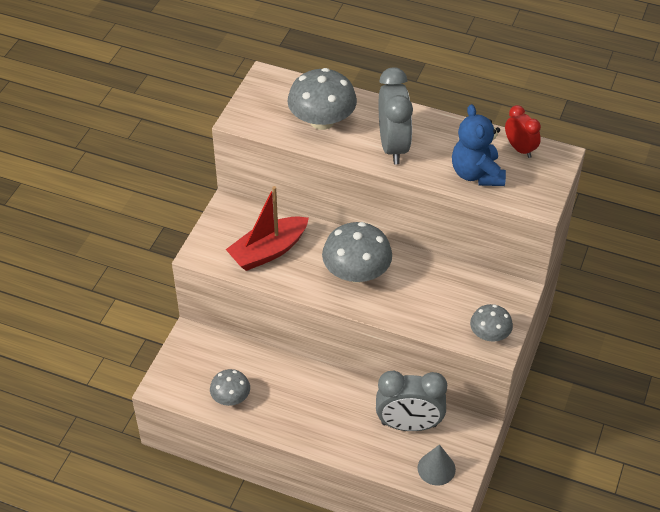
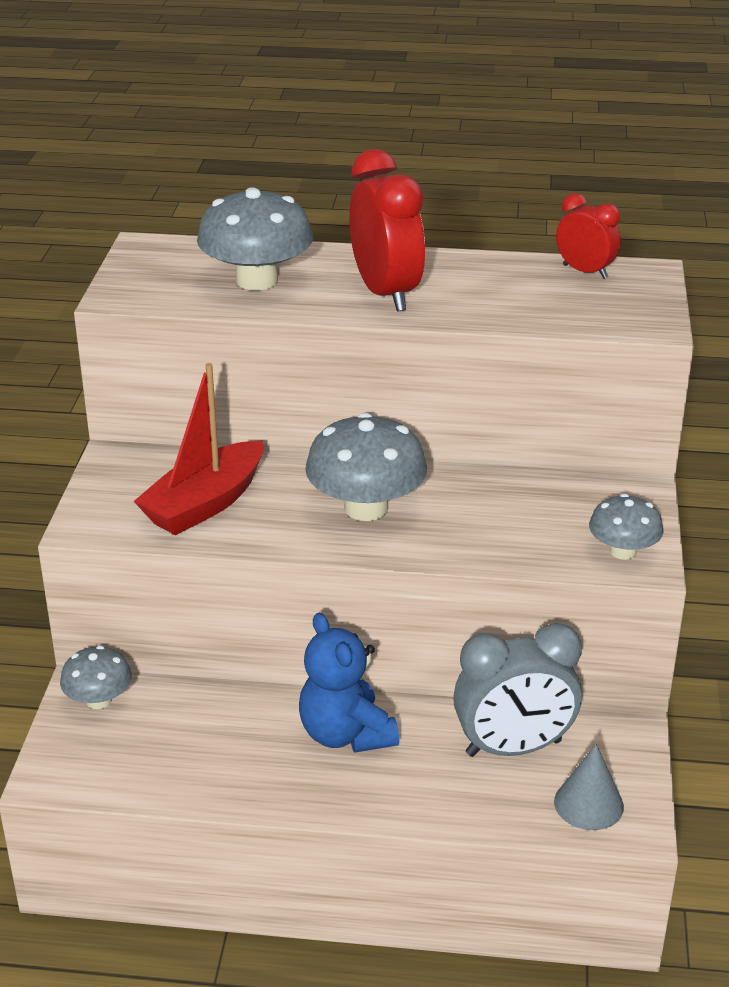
camera: 15 degrees left, 15 degrees down
(231, 397) = (185, 767): grey mushroom -> grey mushroom (98, 700)
(393, 146) = (386, 293): grey clock -> red clock
(476, 174) = (534, 306): blue teddy bear -> blue teddy bear (346, 734)

